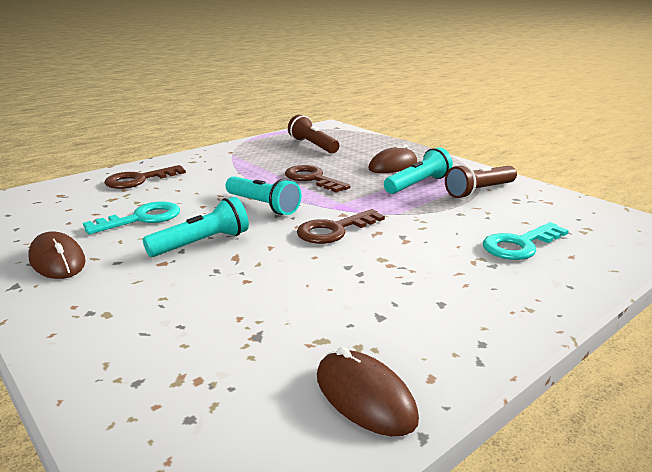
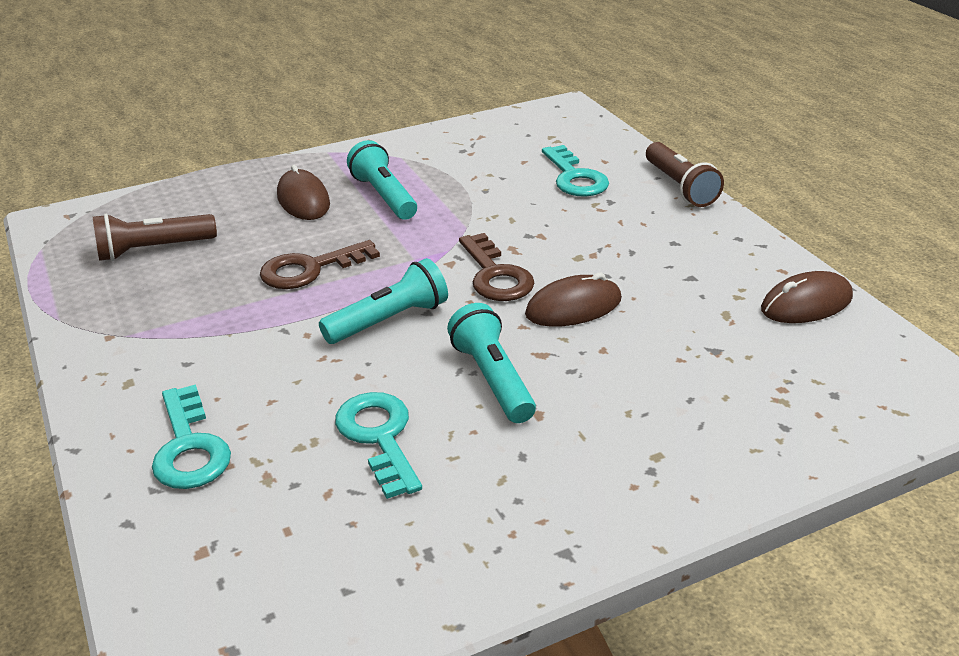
camera: 75 degrees left, 10 degrees up
(57, 260) = (498, 517): brown mouse -> brown mouse (573, 307)
(139, 180) = (189, 447): brown key -> turquoise key
(479, 191) = (430, 164): brown flashlight -> brown flashlight (680, 187)

